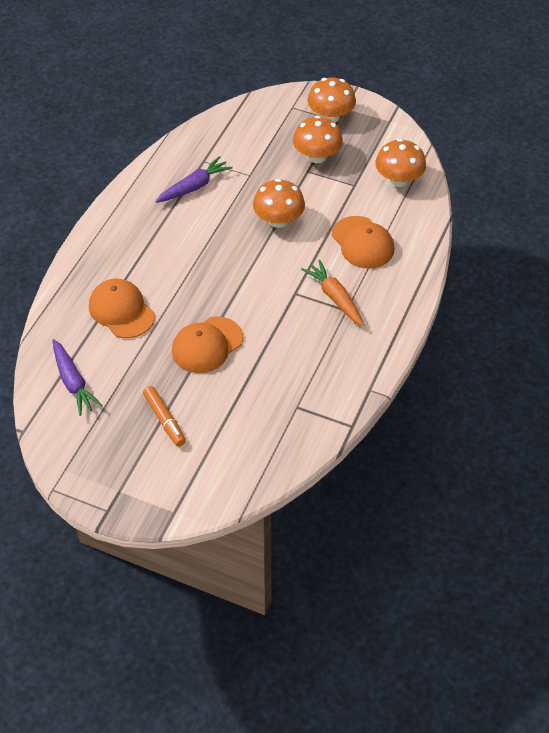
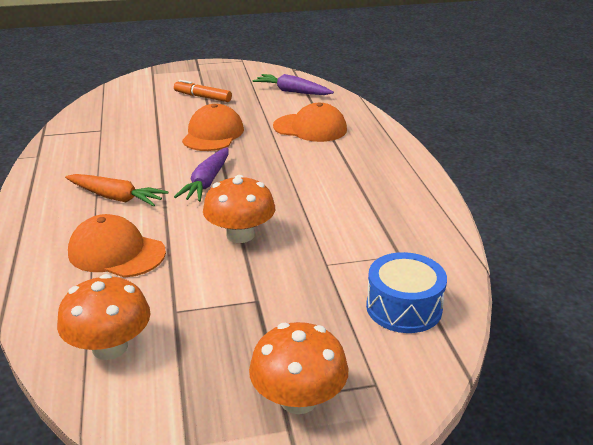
camera: 145 degrees right, 20 degrees down
(194, 186) = (373, 227): purple carrot -> purple carrot (207, 182)
(239, 132) = (404, 307): none -> blue drum
(317, 156) = (262, 325): orange mushroom -> none

